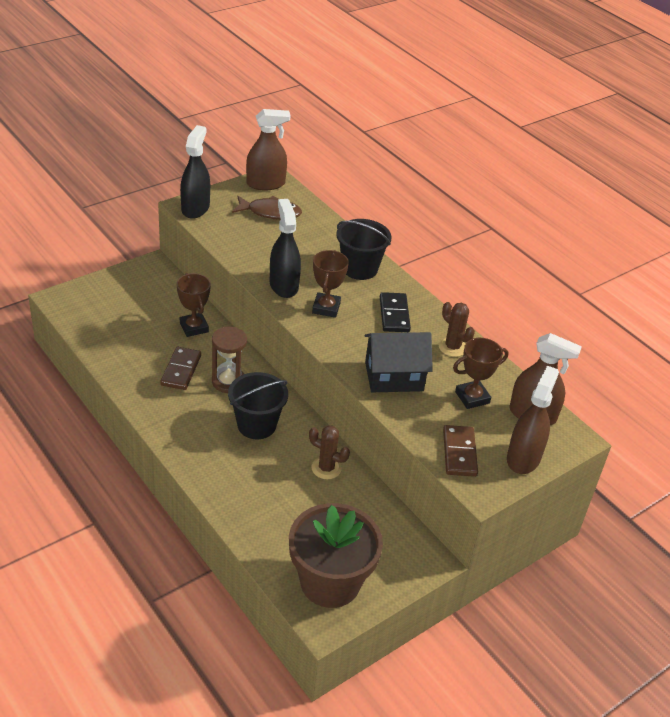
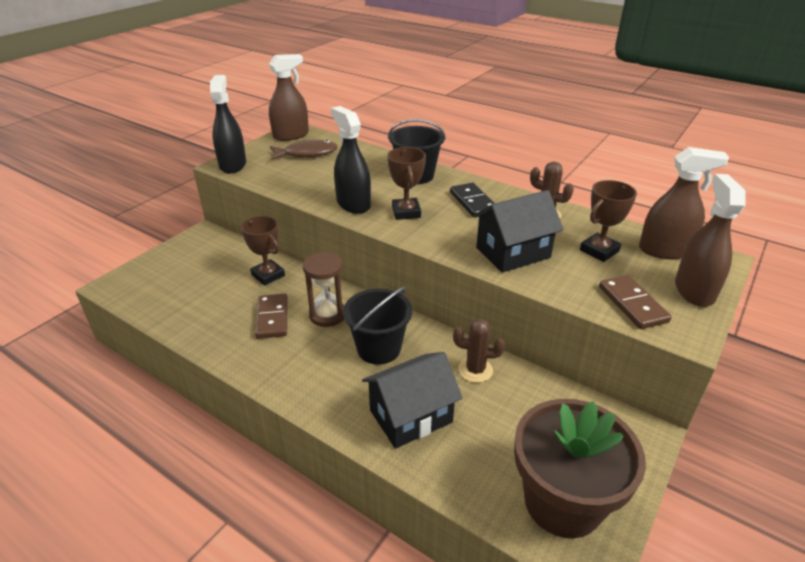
camera: 15 degrees left, 5 degrees down
(253, 487) = (411, 416): none -> black house

